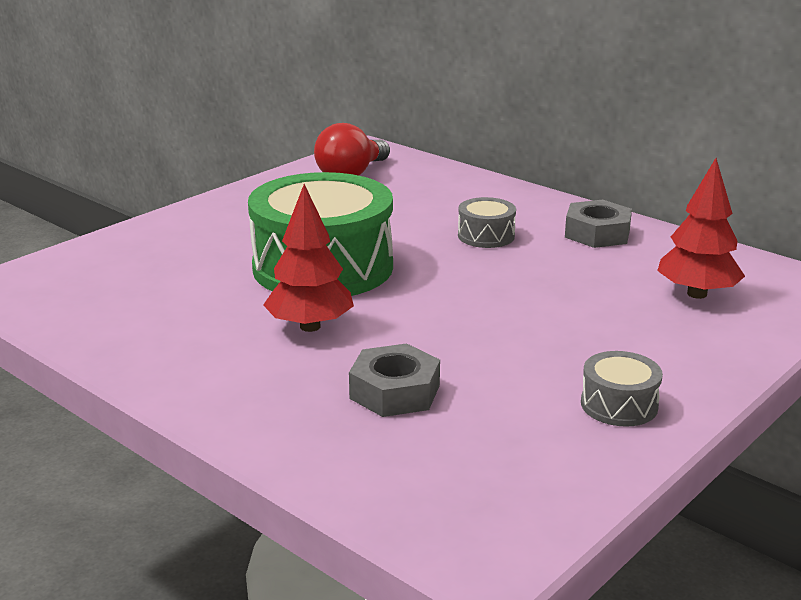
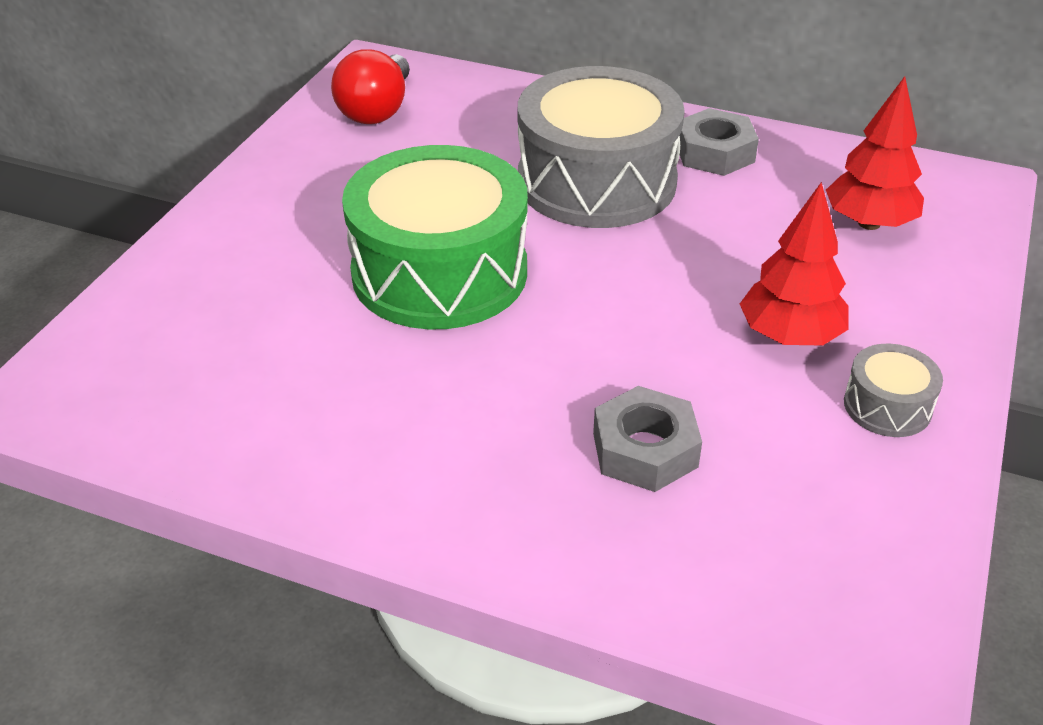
camera: 20 degrees left, 15 degrees up
(310, 326) = (484, 372): red tree -> red tree (789, 336)
(486, 236) = (596, 181): grey drum -> grey drum, size x2.32

